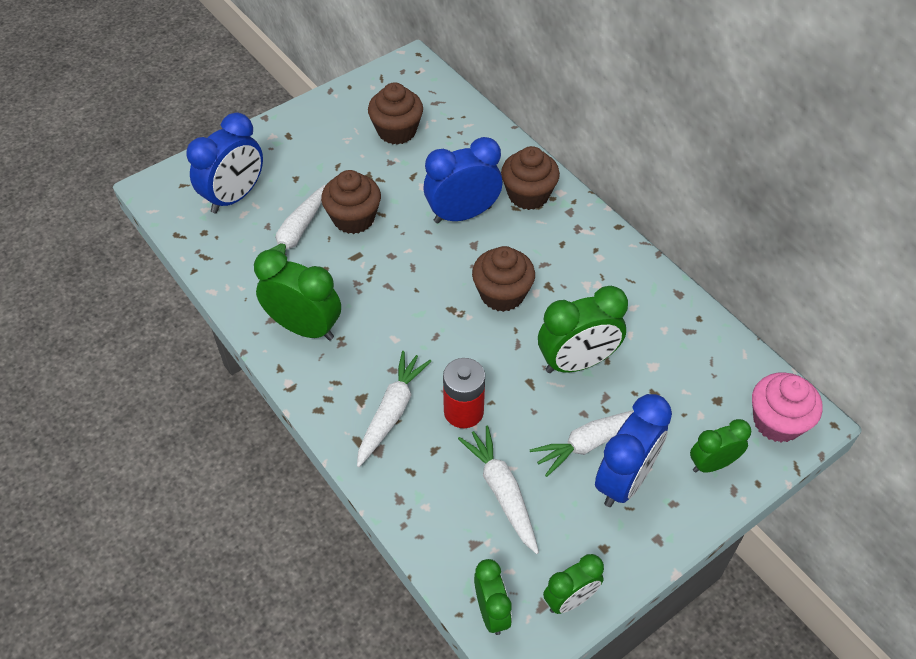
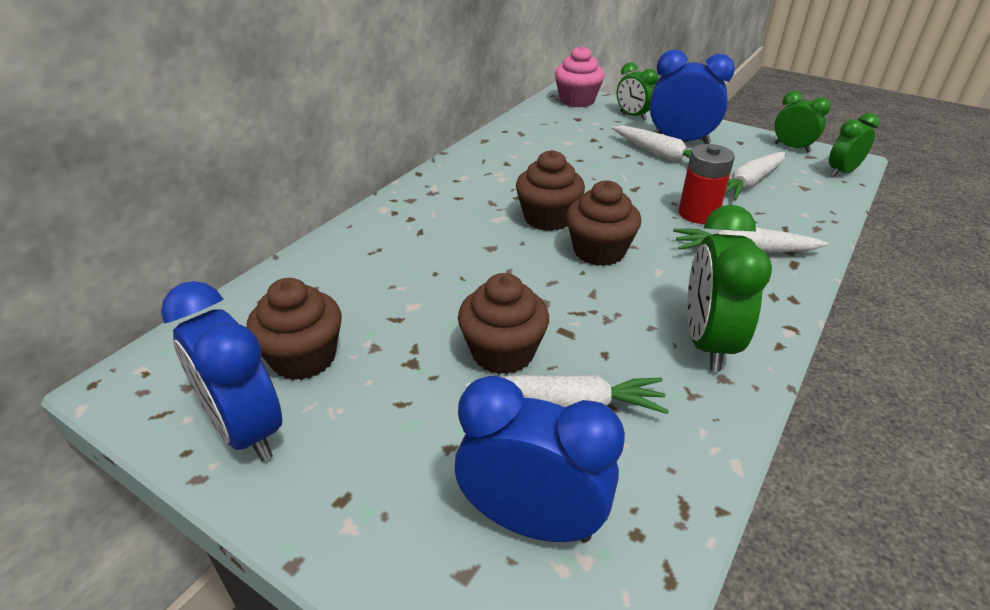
camera: 110 degrees left, 15 degrees down
(462, 214) = (448, 264): blue clock -> blue clock (246, 430)
(528, 195) = (396, 226): brown cupcake -> brown cupcake (599, 251)
(577, 362) = (594, 171): green clock -> none

